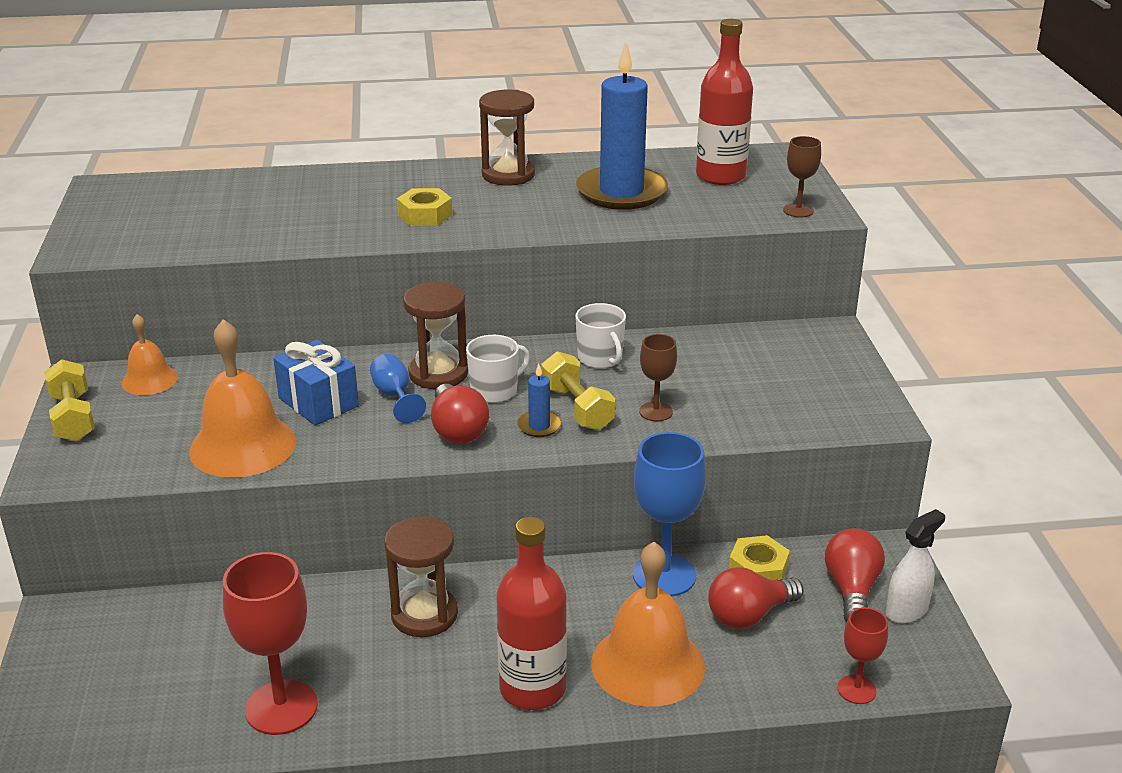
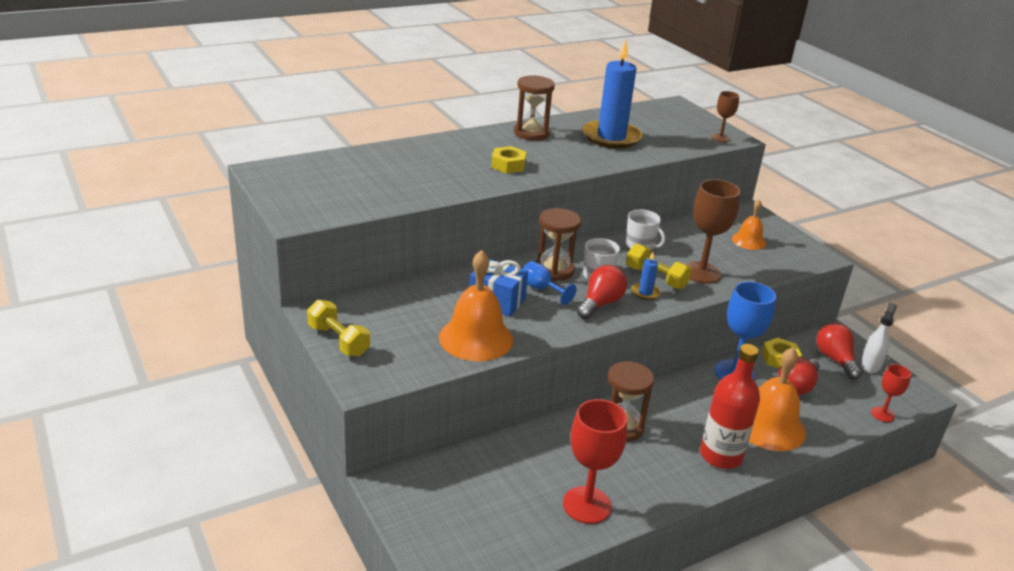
camera: 25 degrees left, 0 degrees up
(149, 380) = (367, 305): orange bell -> orange bell (748, 241)
(457, 430) = (600, 304): red light bulb -> red light bulb turned 105 degrees counterclockwise
(656, 412) = (701, 272): brown goblet -> brown goblet, size x1.83
(720, 176) = (656, 121): red bottle -> none

